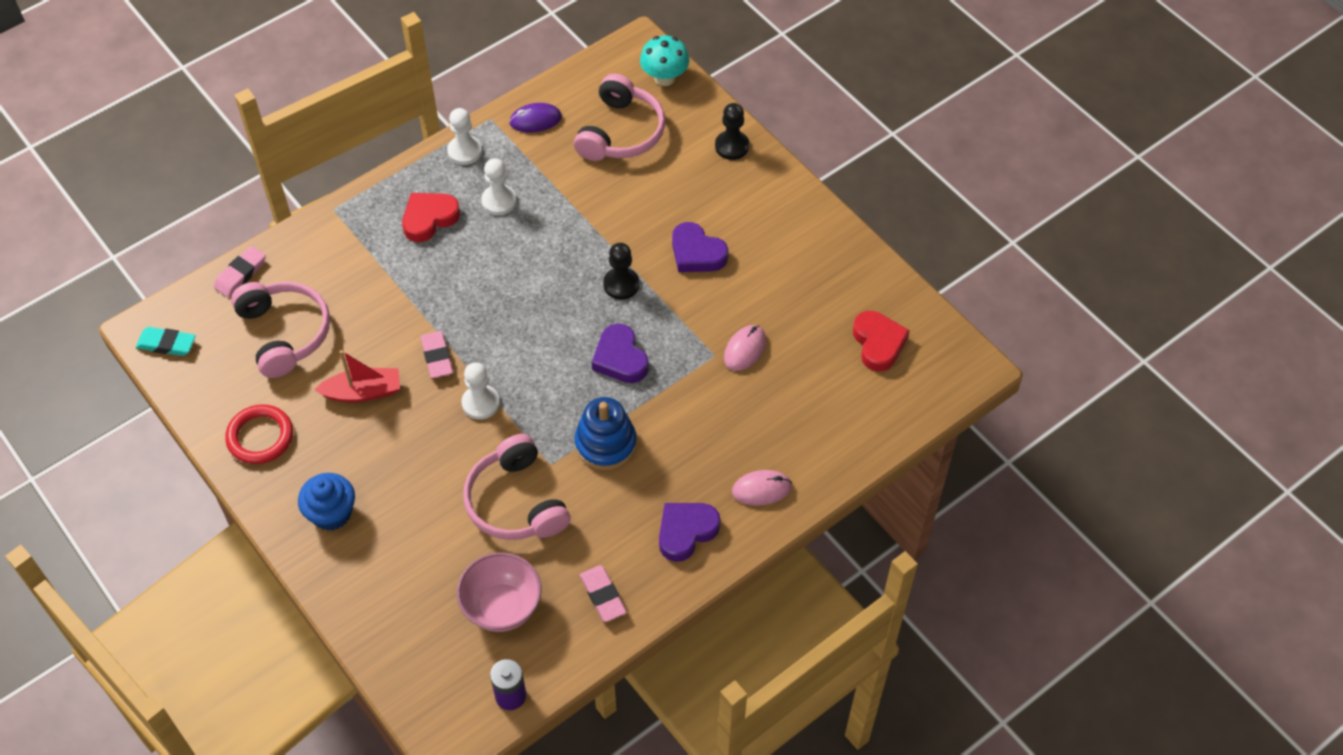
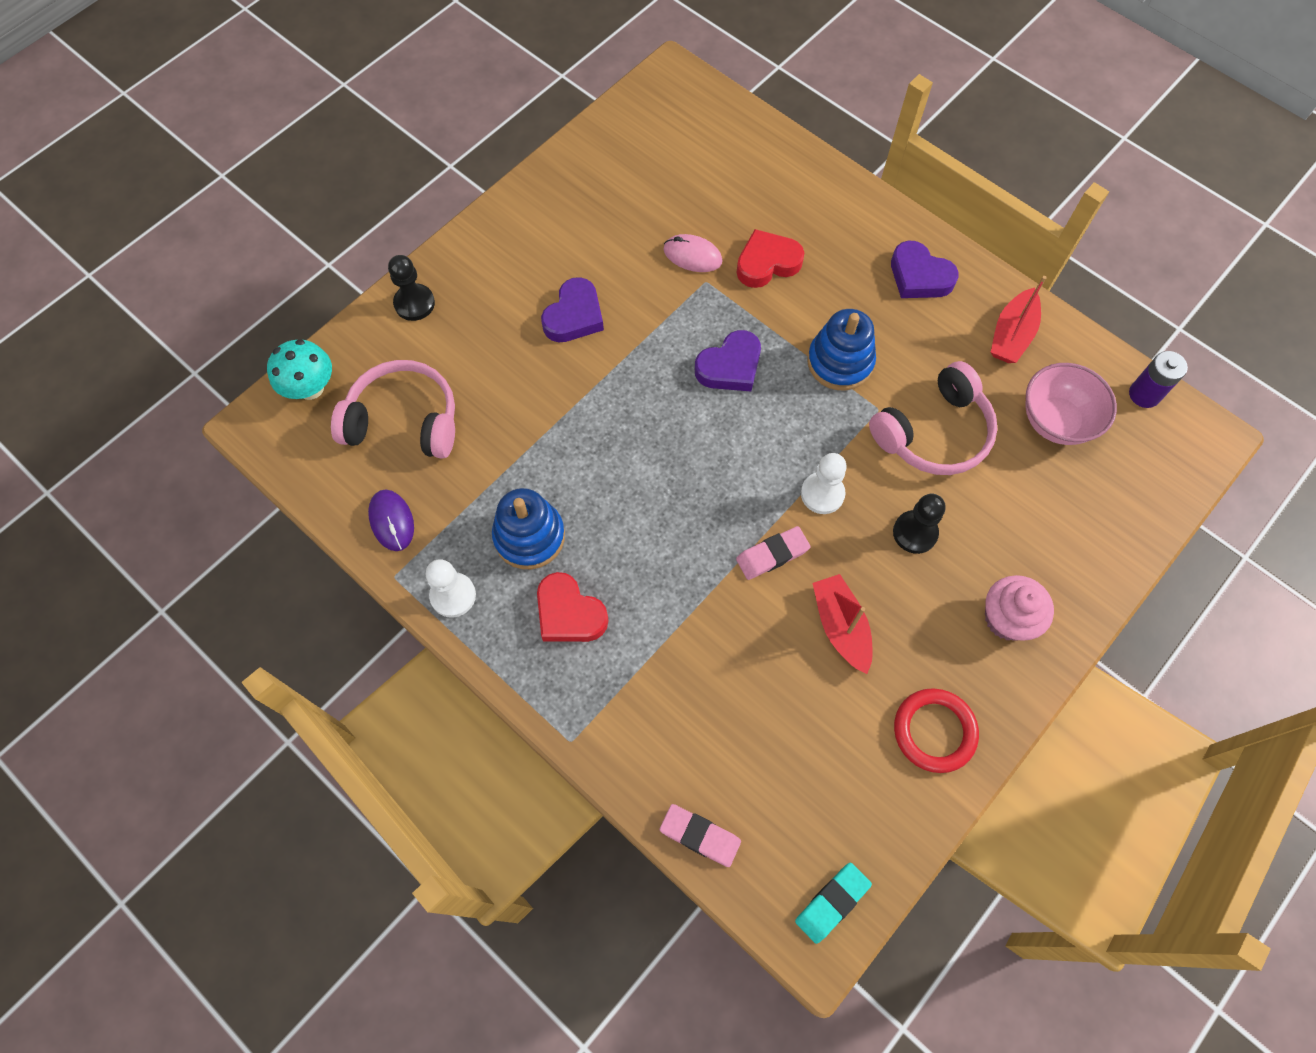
camera: 100 degrees left, 10 degrees up
(166, 344) = (832, 902): turquoise eraser -> turquoise eraser turned 45 degrees clockwise
(284, 333) = (780, 747): pink headphones -> none
(331, 513) = (1007, 618): blue cupcake -> pink cupcake
(499, 201) = (529, 536): white pawn -> blue stacking toy
(603, 595) = (1011, 335): pink eraser -> red boat
(621, 284) = (631, 382): black pawn -> black pawn (915, 533)
(761, 489) = (853, 221): pink mouse -> none
(878, 343) = (660, 147): red heart -> red heart (767, 263)

